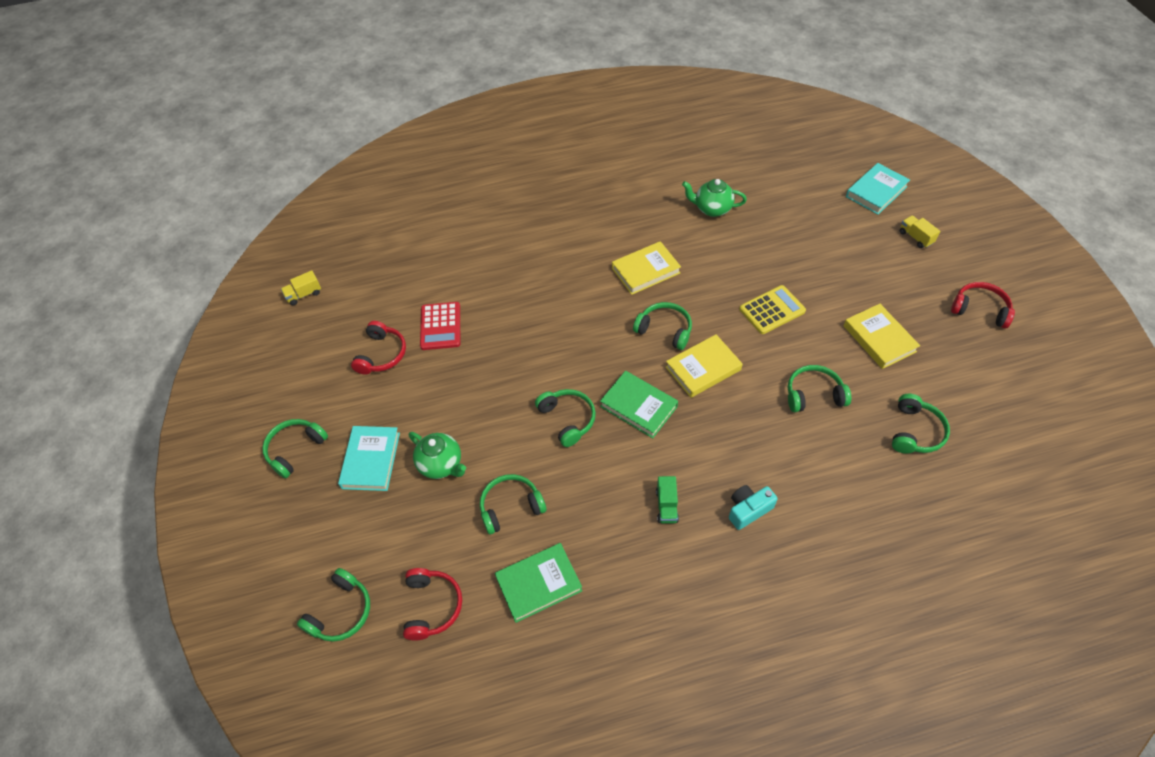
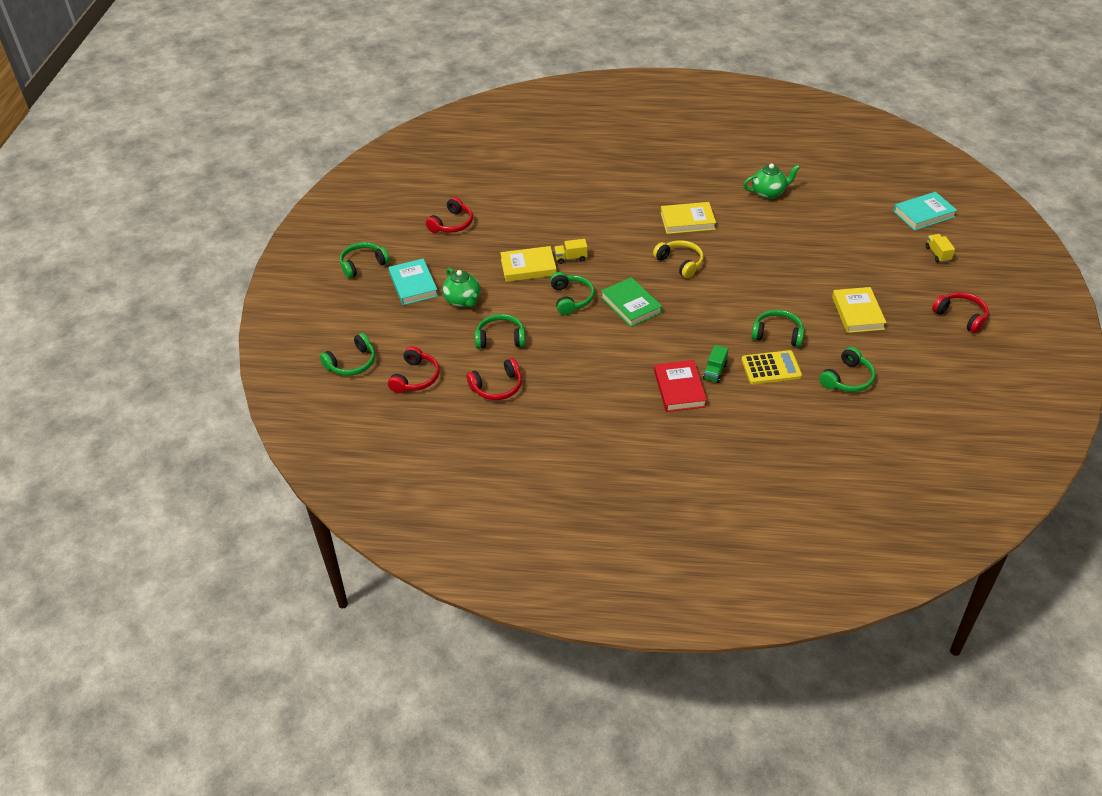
camera: 20 degrees right, 10 degrees down
(304, 294) = (412, 172): yellow truck -> yellow truck (571, 258)
(371, 460) = (413, 285): turquoise book -> turquoise book turned 45 degrees counterclockwise
(440, 326) = (505, 217): red calculator -> none
(539, 584) = (497, 387): green book -> red headphones
(664, 330) = (680, 263): green headphones -> yellow headphones
(666, 506) = (617, 369): green truck -> green truck (715, 372)
(703, 368) = (696, 295): yellow book -> yellow book (528, 267)
(712, 209) = (769, 193): green teapot -> green teapot turned 135 degrees clockwise
(748, 510) = (679, 389): turquoise camera -> red book
(772, 310) = (777, 272): yellow calculator -> yellow calculator (771, 368)

